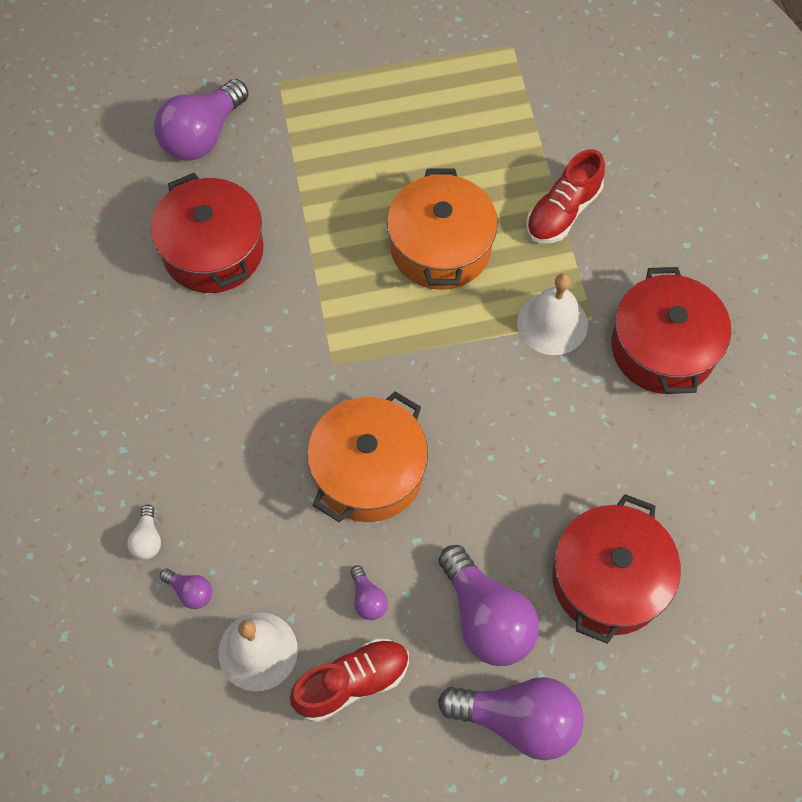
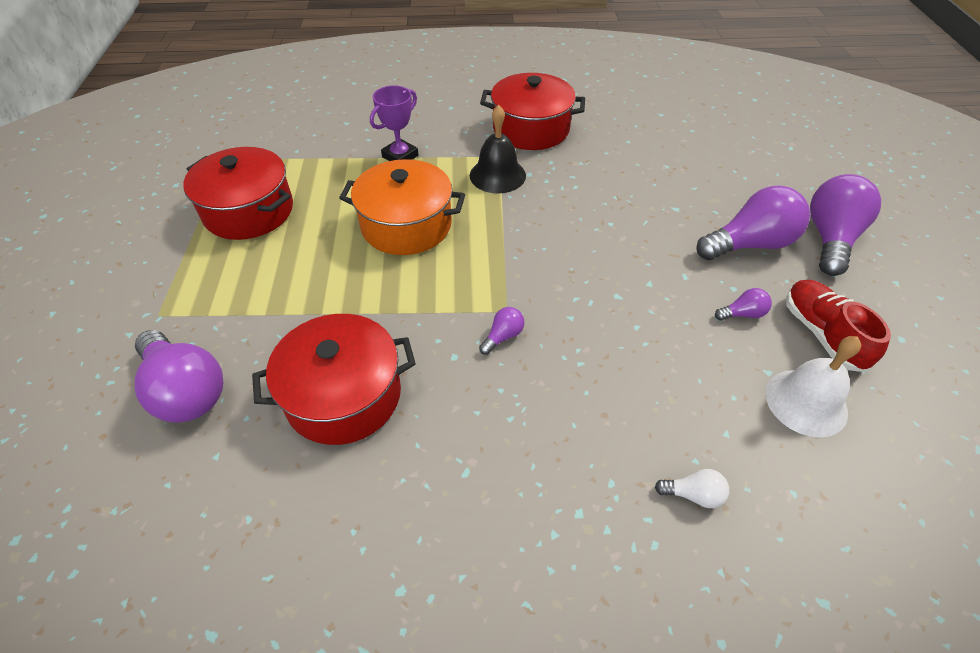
camera: 80 degrees left, 15 degrees down
(190, 591) = (751, 456): purple light bulb -> purple light bulb (503, 336)
(368, 471) = (619, 298): orange pot -> none
(552, 323) = (497, 175): white bell -> black bell
(562, 212) = (400, 156): red shoe -> purple trophy
(608, 579) = (711, 179): red pot -> red pot (249, 211)

